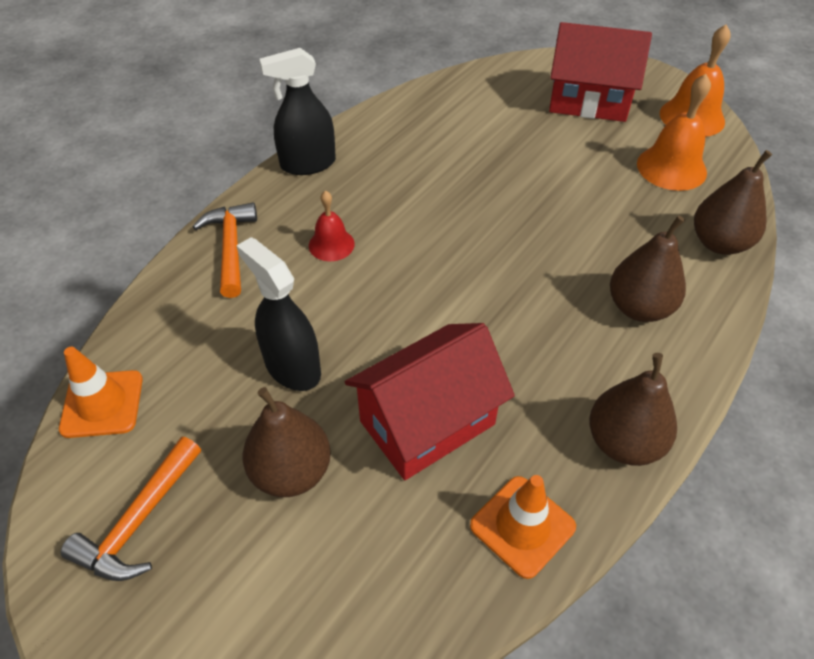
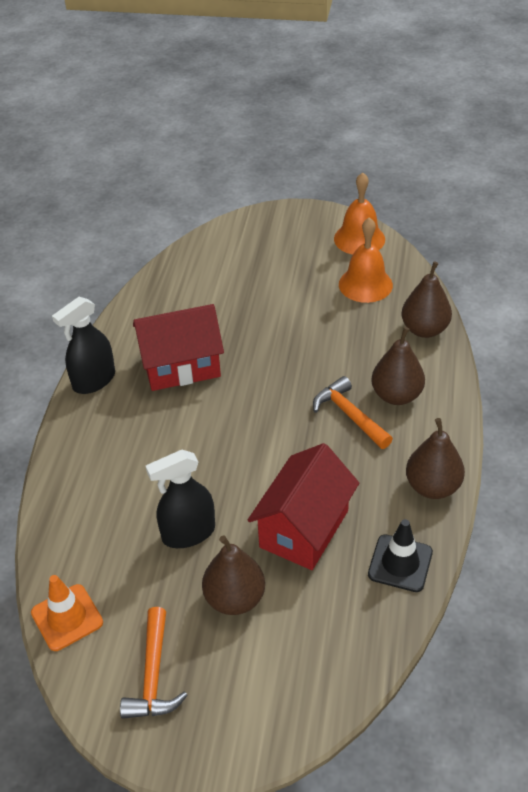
camera: 25 degrees left, 5 degrees down
(231, 247) = (80, 469): orange hammer -> orange hammer (349, 415)
(292, 367) = (188, 533): black spray bottle -> black spray bottle turned 45 degrees counterclockwise
(331, 244) = (156, 436): red bell -> none
(522, 526) = (400, 563): orange traffic cone -> black traffic cone
(588, 101) = (279, 251): red house -> red house (181, 367)

